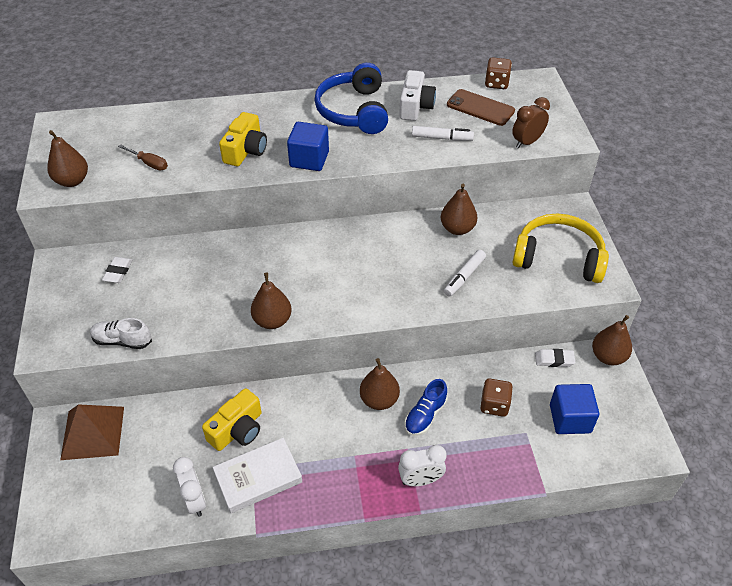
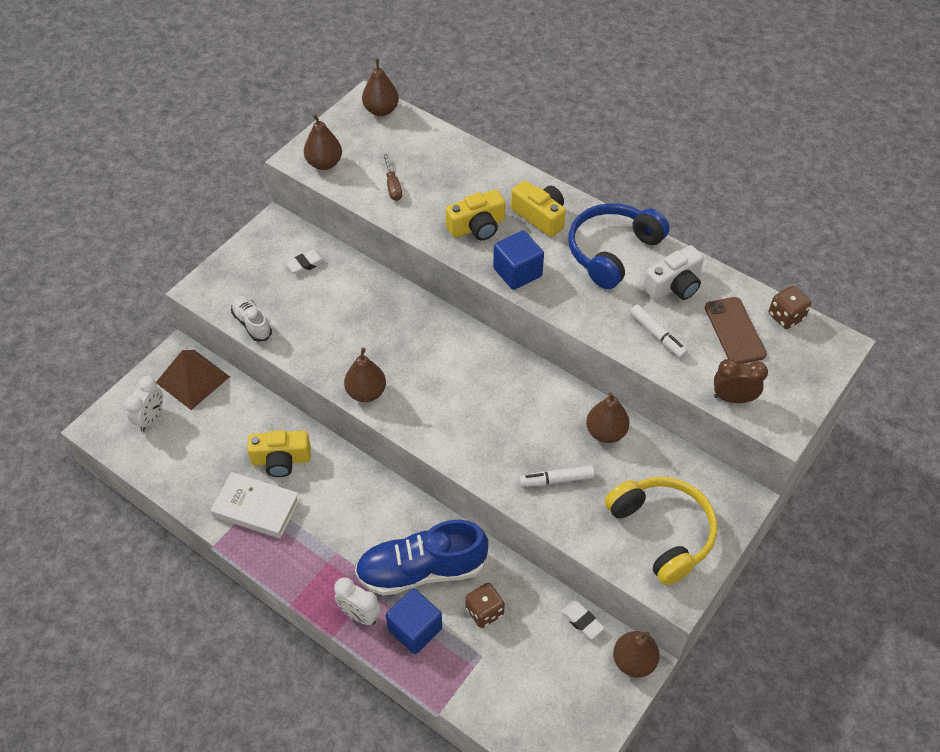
camera: 45 degrees right, 5 degrees up
(195, 500) = (202, 487): white clock -> white clock (151, 418)
(281, 119) = (540, 216): none -> yellow camera
(379, 400) = (402, 527): brown pear -> brown pear (381, 110)
(425, 415) = (422, 570): blue shoe -> blue shoe, size x1.98
(570, 419) = (531, 679): blue cube -> blue cube (415, 629)

